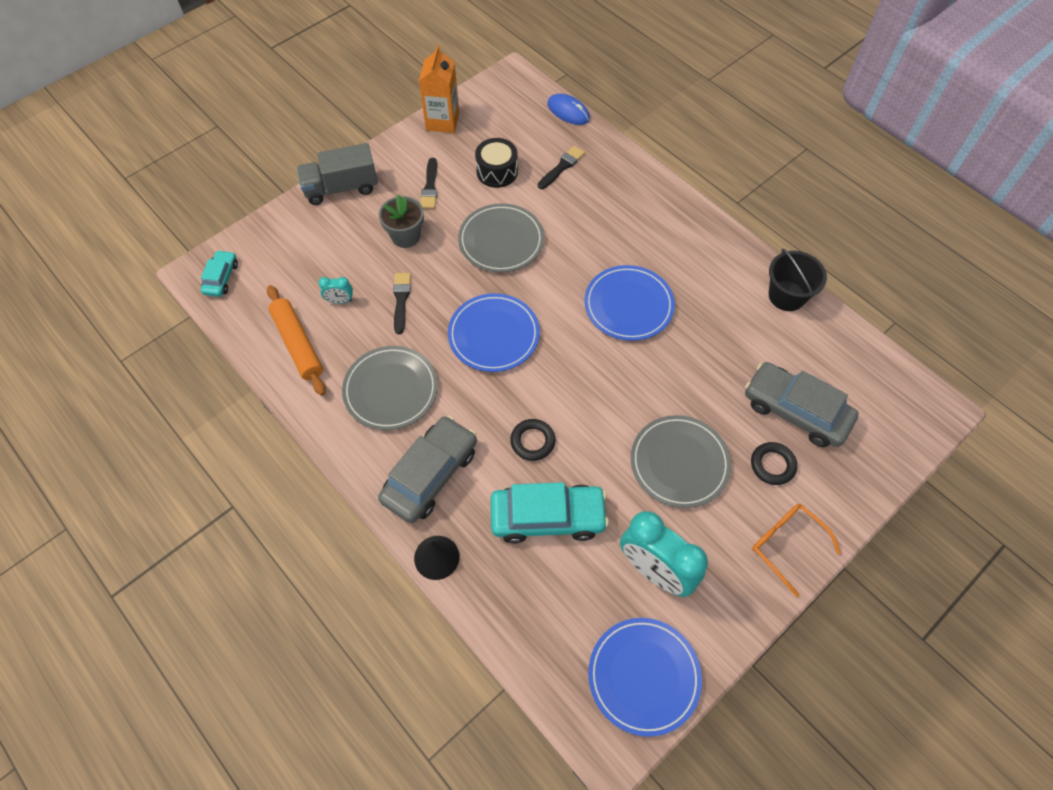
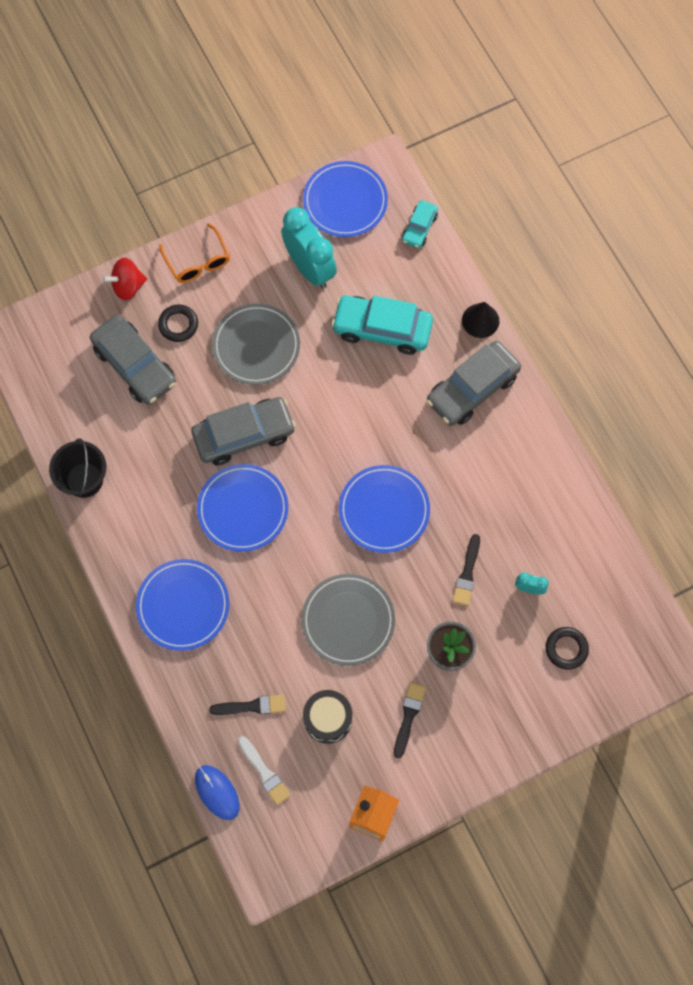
camera: 165 degrees left, 10 degrees up
(221, 278) = (650, 649): turquoise car -> turquoise car (419, 228)
(298, 344) = (576, 548): orange rolling pin -> none
(341, 188) = (509, 741): grey truck -> none
(391, 390) = (493, 477): grey plate -> none
(532, 441) = (376, 396): black ring -> black ring (566, 649)
(536, 130) = (264, 772): none -> white brush
(562, 167) = (252, 706): black brush -> black brush turned 150 degrees counterclockwise
(649, 220) = (183, 605): none -> blue plate
(654, 370) = (244, 435): none -> grey car
(848, 494) = (128, 286): none -> red spinning top

